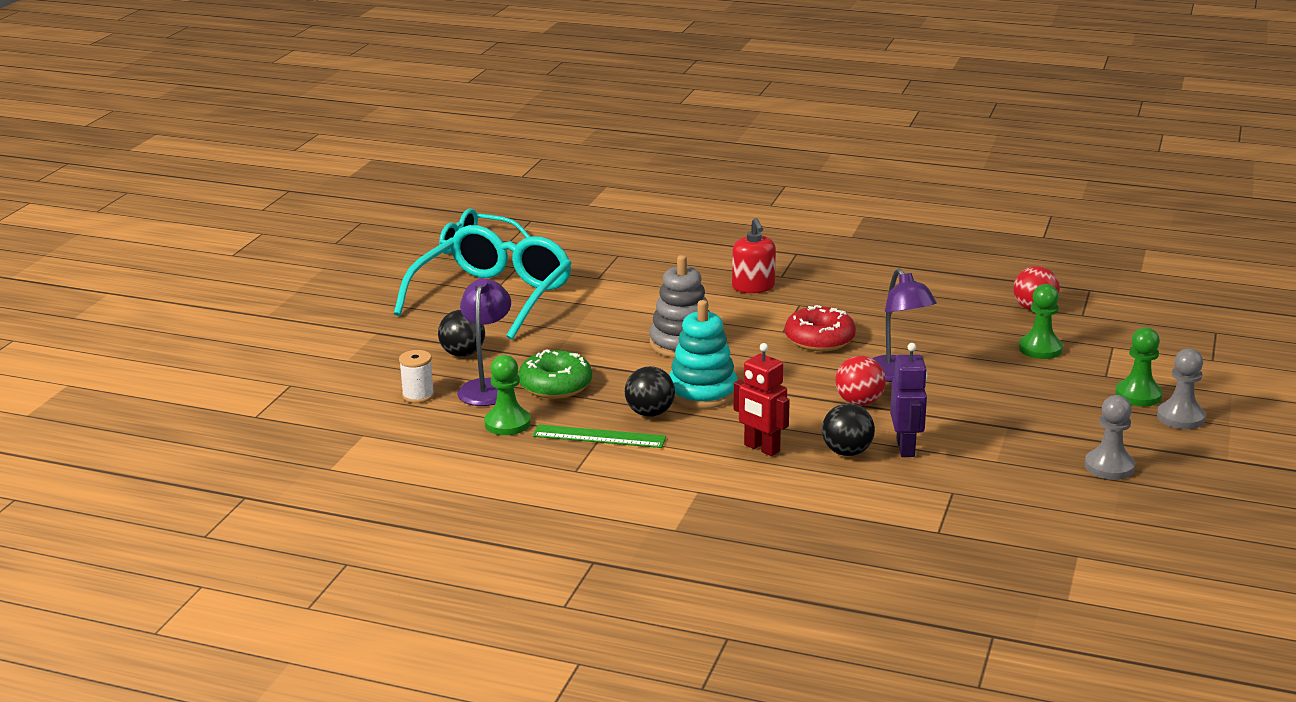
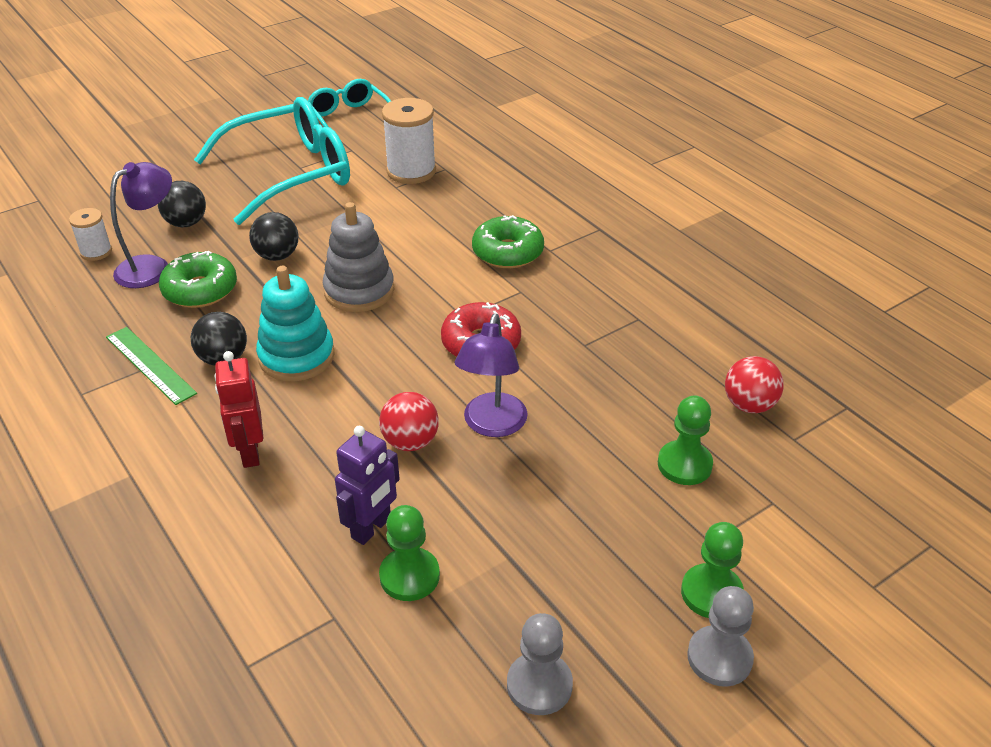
camera: 35 degrees right, 15 degrees up
(507, 423) = (110, 313): green pawn -> green pawn (409, 576)
(593, 265) = (411, 171): none -> white spool
(753, 287) = (507, 252): red soap dispenser -> green donut
(847, 452) = (313, 501): black ball -> black ball (277, 256)

